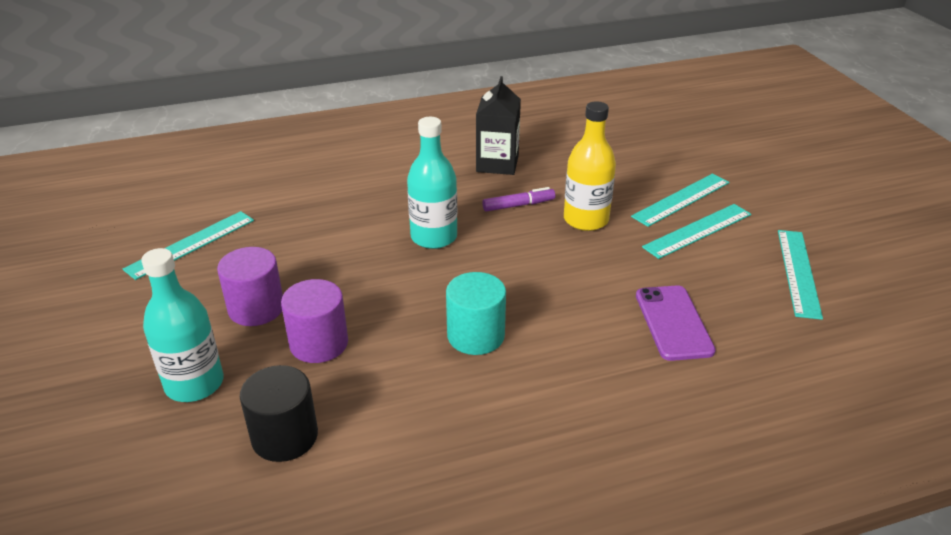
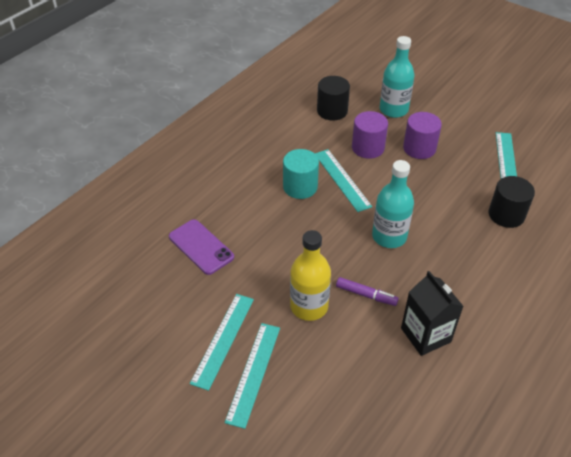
camera: 145 degrees right, 10 degrees up
(286, 203) = (506, 215): none -> black cylinder
(518, 205) = (366, 295): purple marker -> purple marker turned 105 degrees counterclockwise
(798, 272) = (135, 333): turquoise ruler -> turquoise ruler (342, 179)

